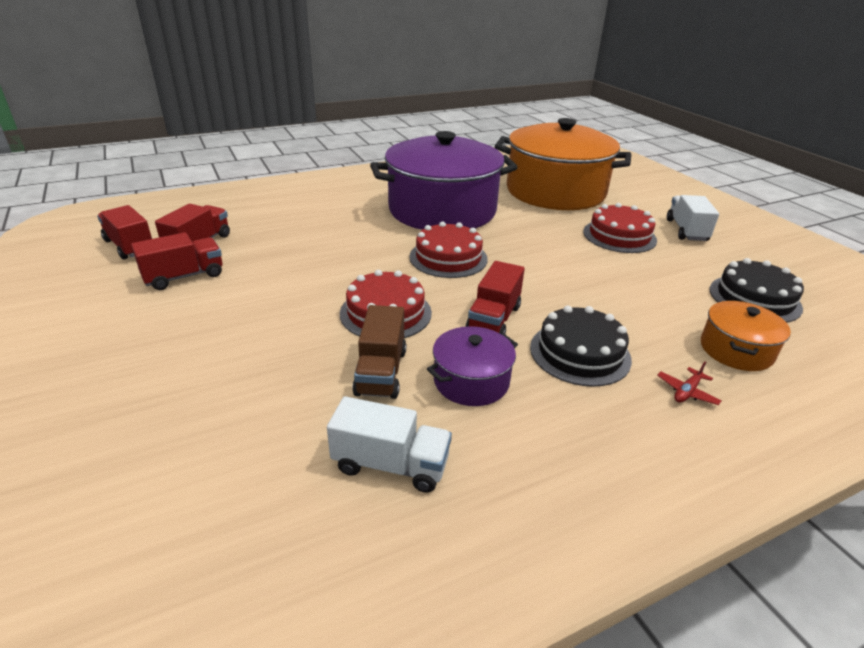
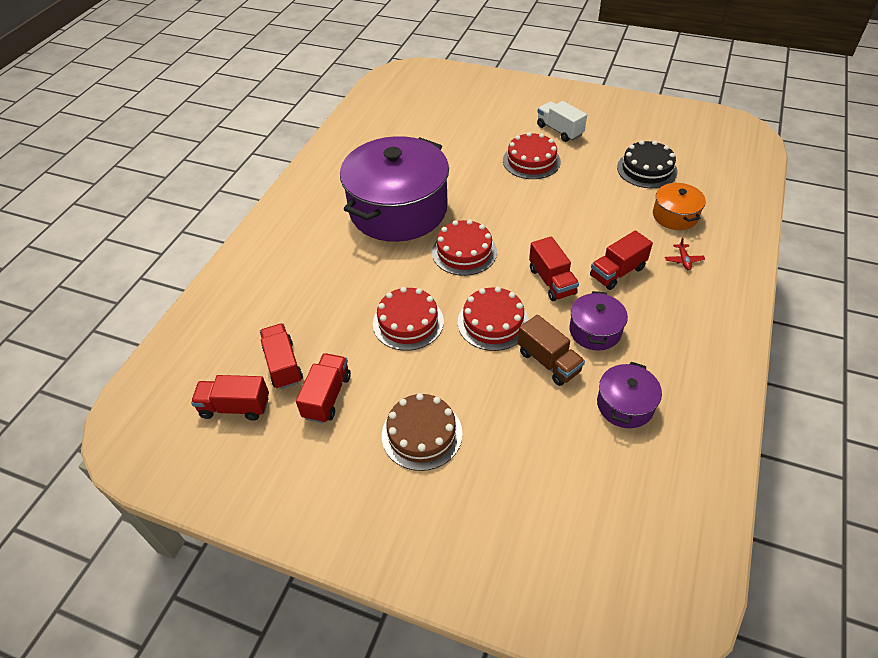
camera: 40 degrees left, 15 degrees up
(188, 343) = (422, 434): none -> brown cake
(321, 272) = (408, 322): none -> red cake
(390, 464) = (625, 405): white truck -> purple pot
(555, 192) = (444, 140): orange pot -> none
(580, 353) = (617, 272): black cake -> red truck

